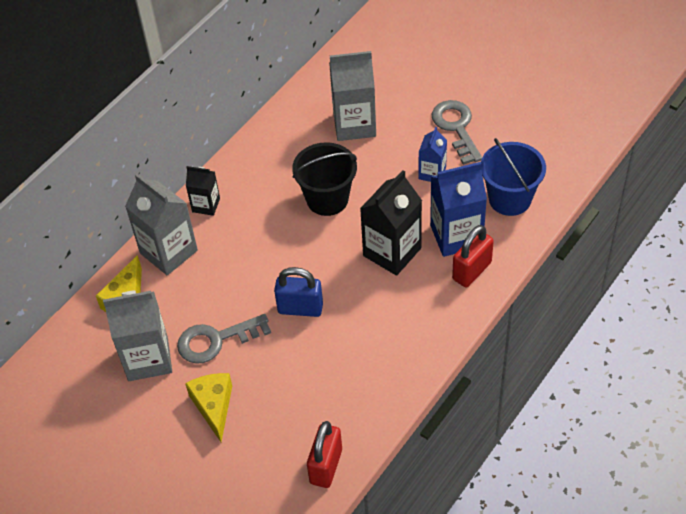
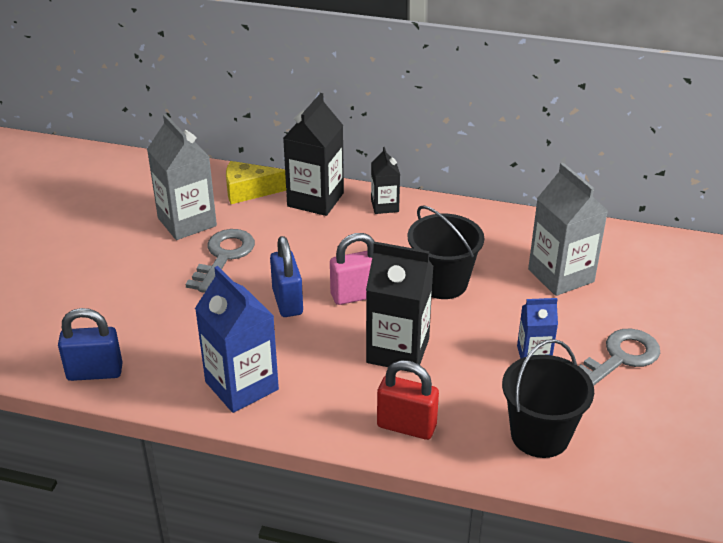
camera: 65 degrees right, 15 degrees down
(168, 252) = (315, 200): grey carton -> black carton
(213, 406) = (146, 276): yellow cheese -> none
(215, 340) = (224, 256): grey key -> grey key turned 60 degrees clockwise
(315, 259) = (356, 295): none -> pink padlock
(326, 466) = (95, 372): red padlock -> blue padlock
(456, 236) = (452, 399): blue carton -> blue carton (241, 386)
(509, 199) = (540, 435): blue bucket -> black bucket

